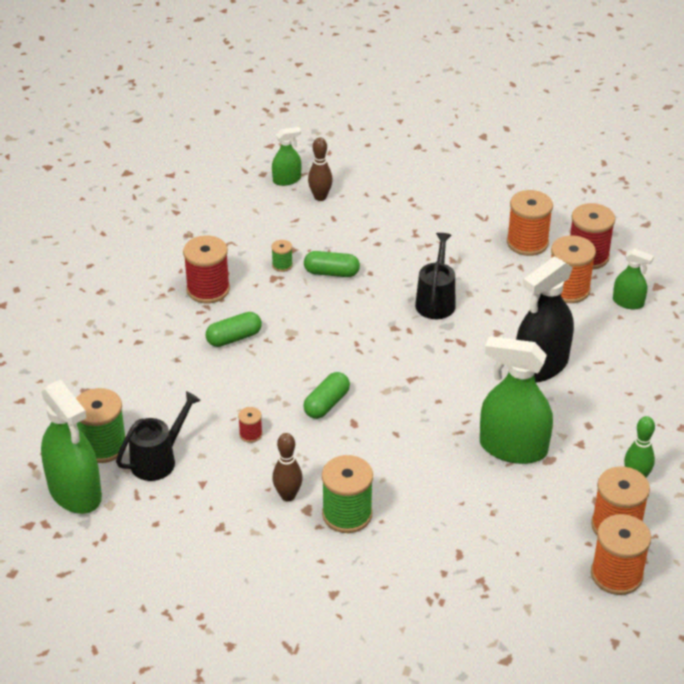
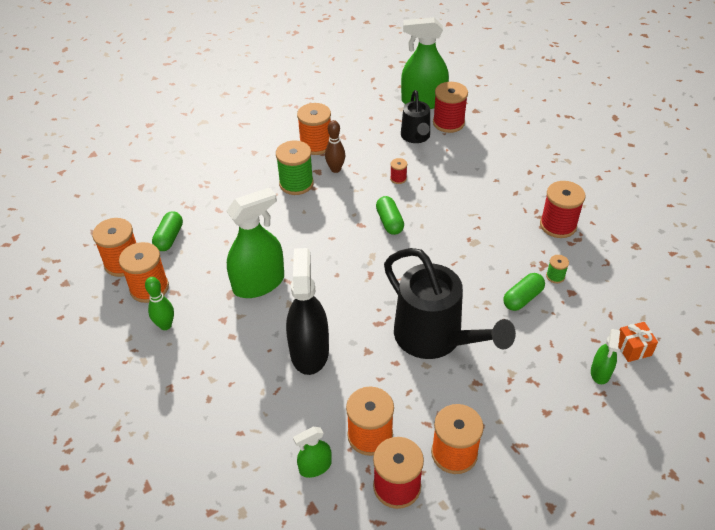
camera: 130 degrees right, 5 degrees up
(103, 446) = (448, 123): green spool -> red spool
(234, 338) = (493, 213): green capsule -> green capsule (169, 238)
(261, 542) = (316, 145): none -> orange spool
(287, 180) = (676, 341): green spray bottle -> green spray bottle (600, 372)
(320, 197) = (633, 348): brown bowling pin -> orange gift
(436, 300) = (436, 338): black watering can -> black watering can, size x1.78

